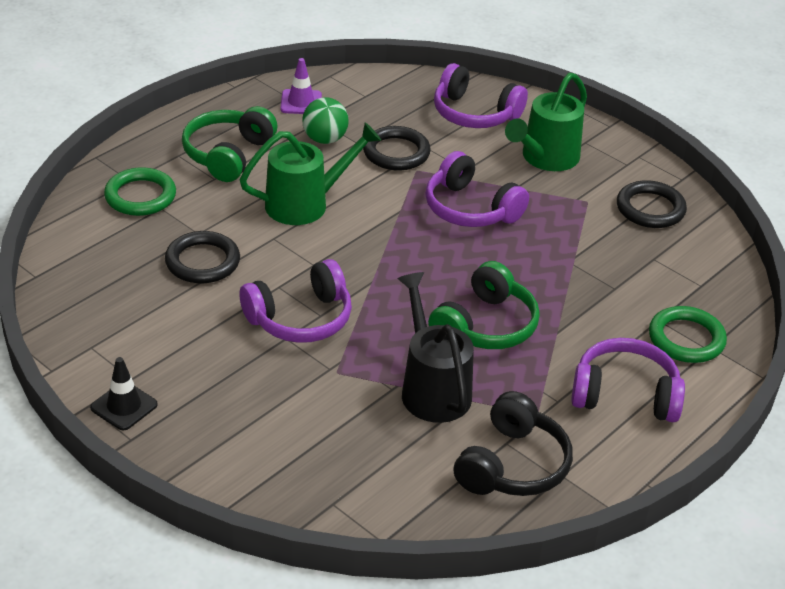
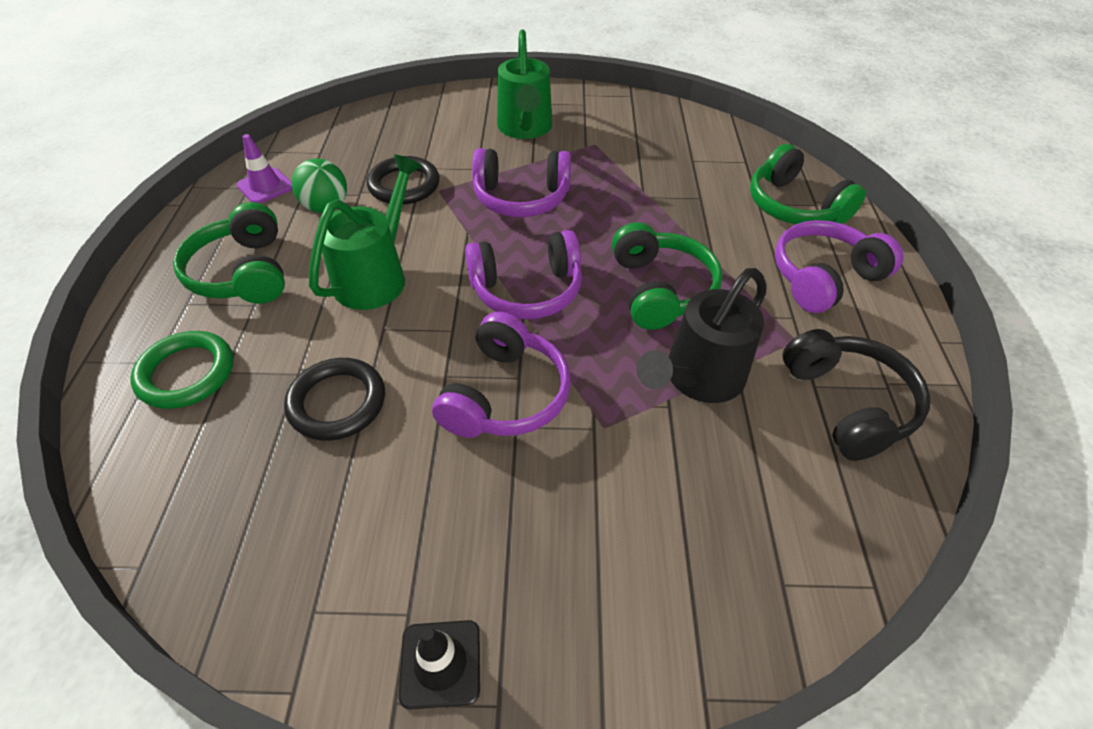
camera: 40 degrees left, 10 degrees up
(432, 388) = (697, 379): black watering can -> black watering can turned 75 degrees counterclockwise
(474, 114) = (429, 122): purple headphones -> purple headphones (527, 290)
(650, 209) = (641, 126): black ring -> none
(686, 339) = (794, 206): green ring -> green headphones

